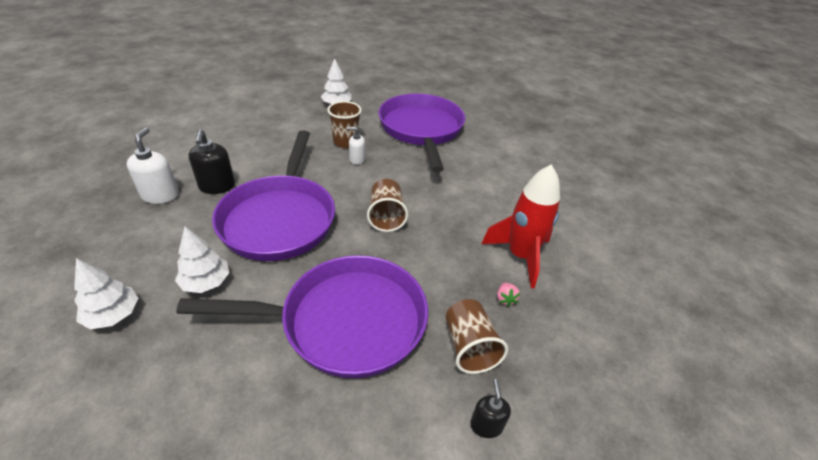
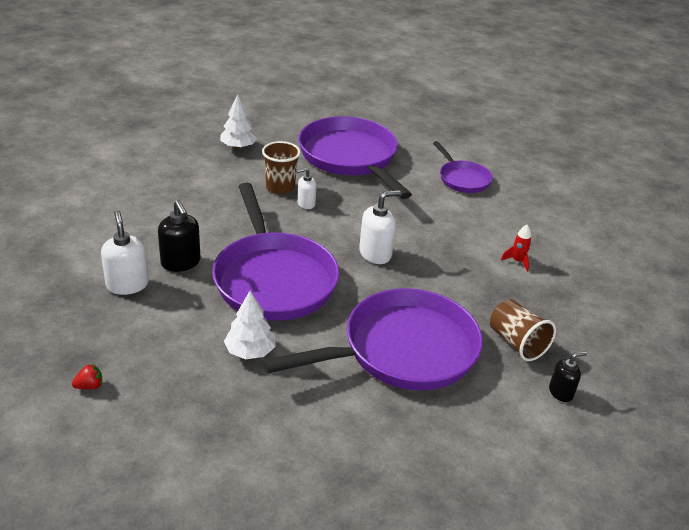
camera: 20 degrees left, 5 degrees down
(50, 278) = (89, 386): none -> red strawberry
(113, 315) = (186, 399): white tree -> none
(386, 216) = (375, 254): brown cup -> white soap dispenser
(486, 425) = (561, 392): black soap dispenser -> black soap dispenser turned 90 degrees clockwise
(505, 299) = (524, 299): pink strawberry -> none
(511, 166) = (462, 179): none -> purple pan
(520, 256) = (517, 261): red rocket -> red rocket, size x0.42

